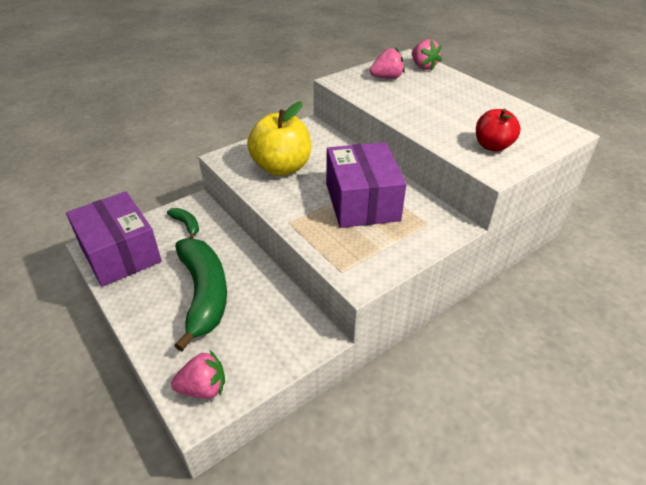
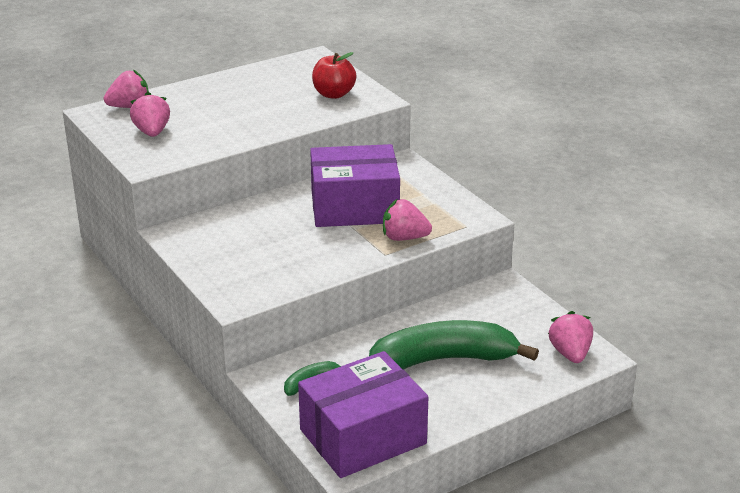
camera: 85 degrees left, 10 degrees down
(281, 167) = (272, 256): yellow apple -> none
(315, 232) = (404, 238): none -> pink strawberry

